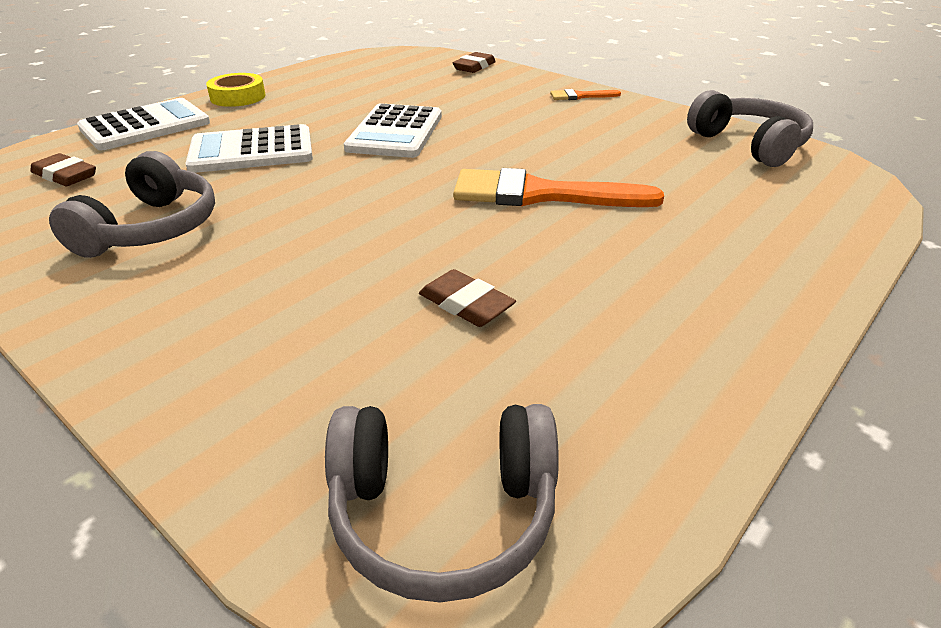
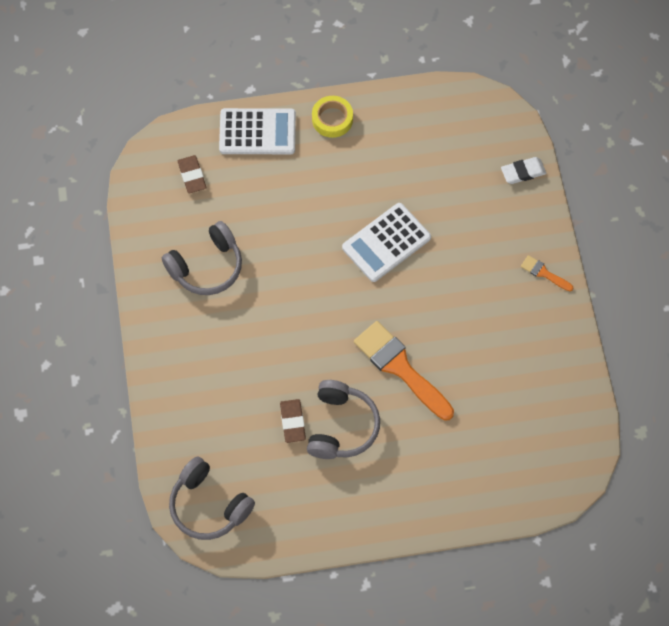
camera: 40 degrees right, 30 degrees up
(252, 151) = (295, 211): white calculator -> none
(474, 67) = (523, 172): brown eraser -> white eraser
(749, 144) = (568, 406): grey headphones -> grey headphones (341, 426)

